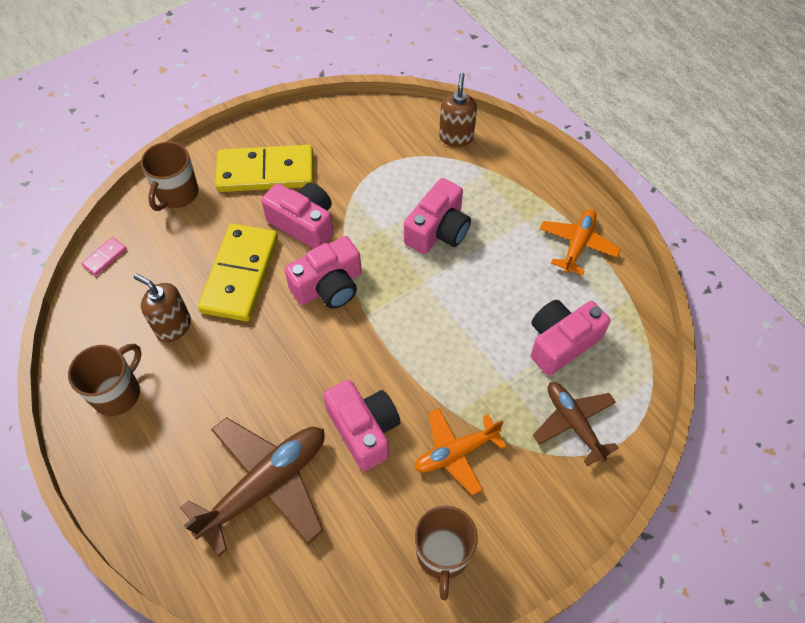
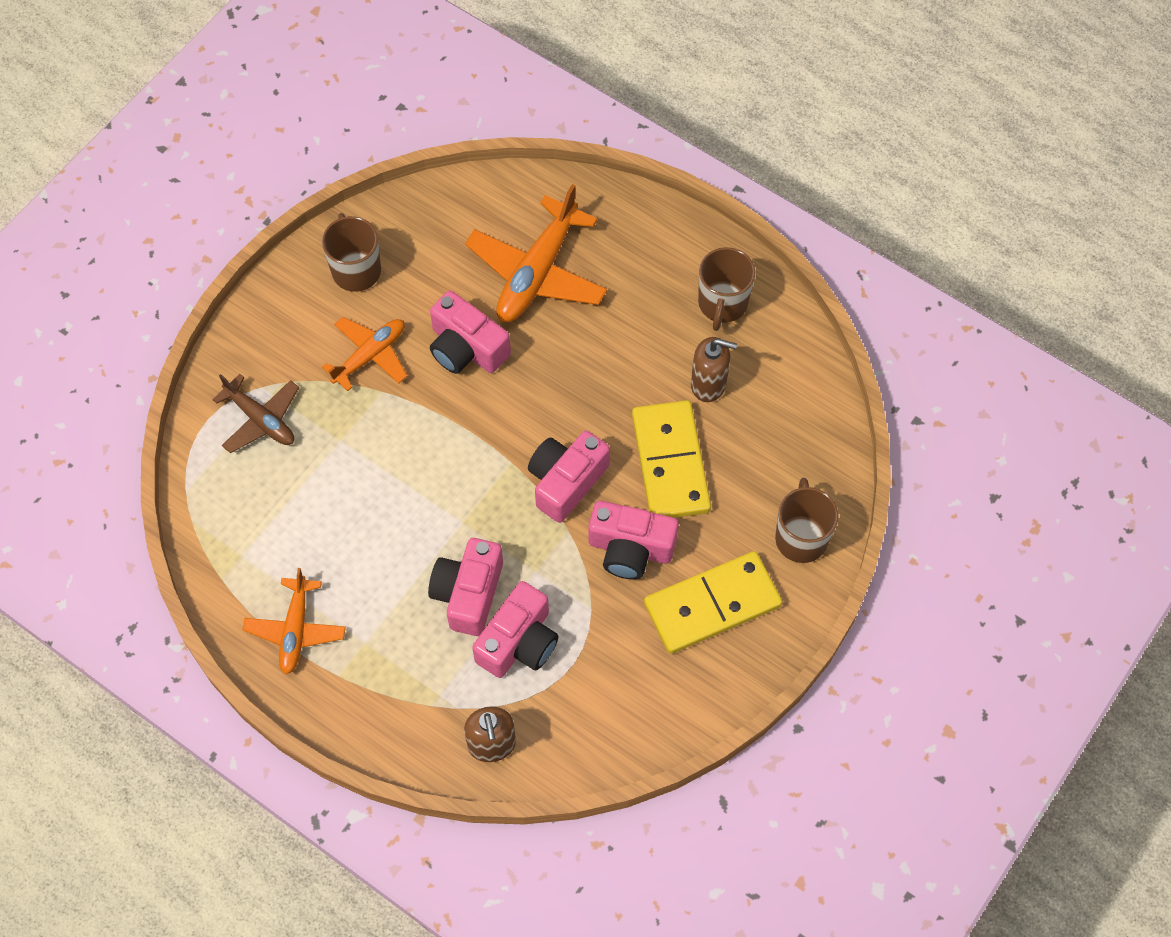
camera: 160 degrees right, 5 degrees up
(105, 257) = (830, 432): pink domino -> none
(265, 485) = (537, 272): brown plane -> orange plane
(561, 342) = (290, 500): pink camera -> pink camera (519, 642)

